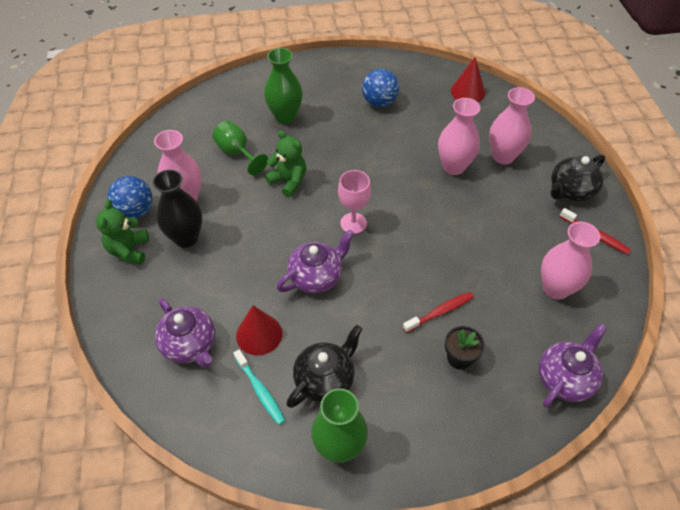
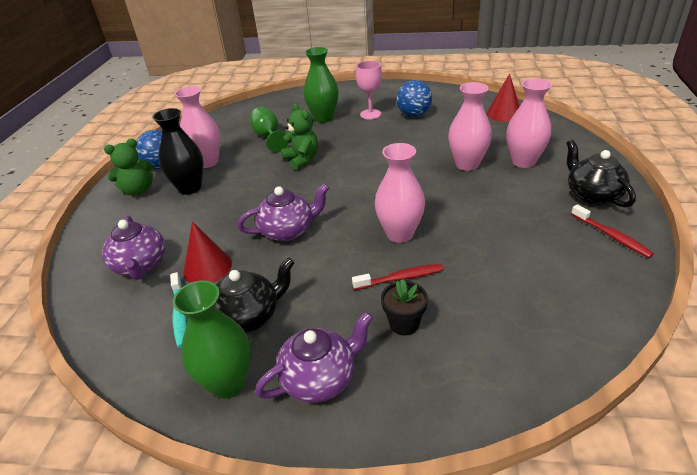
camera: 20 degrees right, 15 degrees down
(129, 250) = (138, 191): green teddy bear -> green teddy bear turned 135 degrees counterclockwise
(353, 223) = (345, 195): pink goblet -> pink goblet (370, 114)
(555, 288) = (546, 277): pink vase -> pink vase (399, 234)
(565, 378) = (529, 369): purple teapot -> purple teapot (320, 379)
(571, 191) = (592, 195): black teapot -> black teapot turned 90 degrees clockwise

